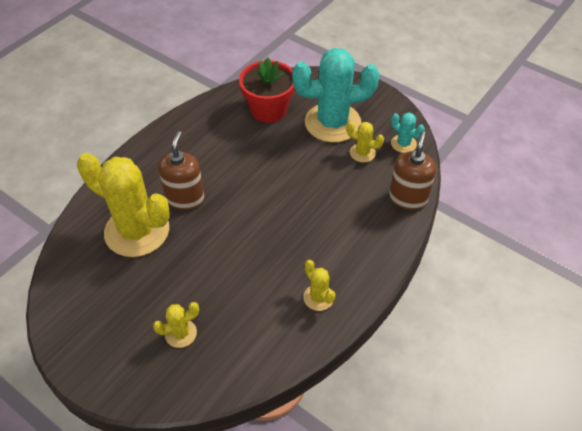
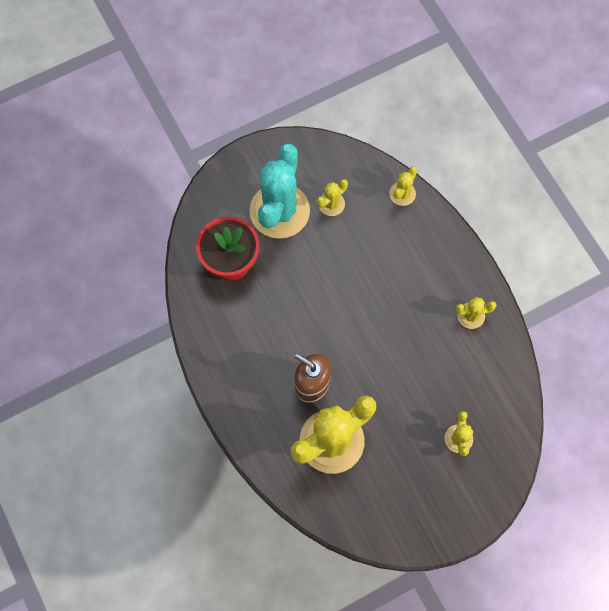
camera: 65 degrees left, 20 degrees up
(403, 144) = (337, 163): turquoise cactus -> none
(408, 198) = (402, 194): brown soap dispenser -> yellow cactus

